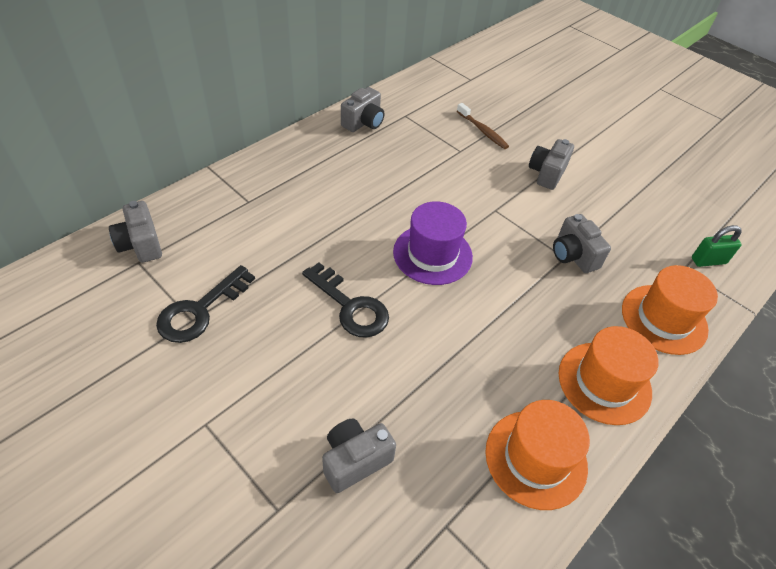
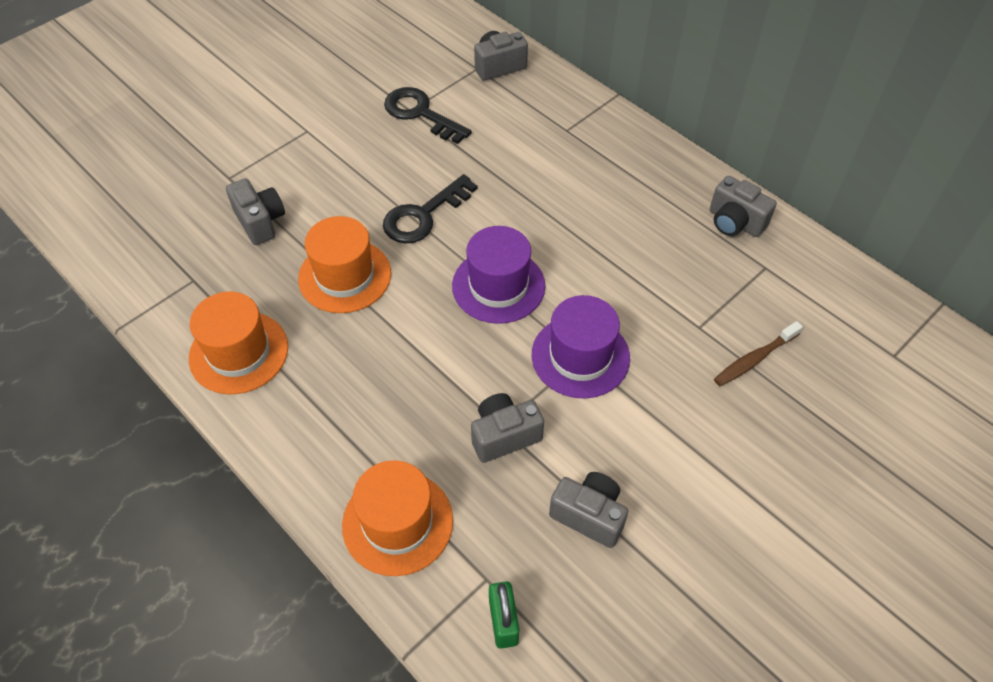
camera: 95 degrees right, 5 degrees up
(495, 210) = (580, 356): none -> purple hat
(546, 174) = (669, 431): grey camera -> grey camera (589, 515)
(604, 382) = (313, 430): orange hat -> orange hat (345, 276)

